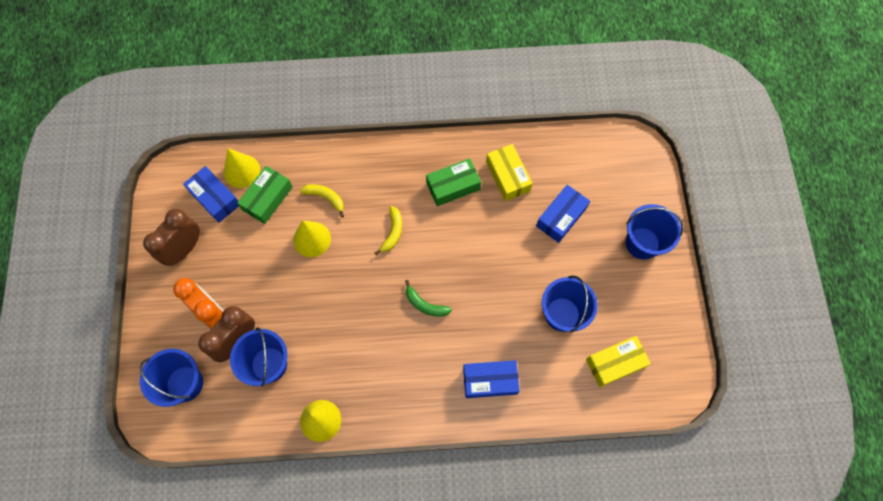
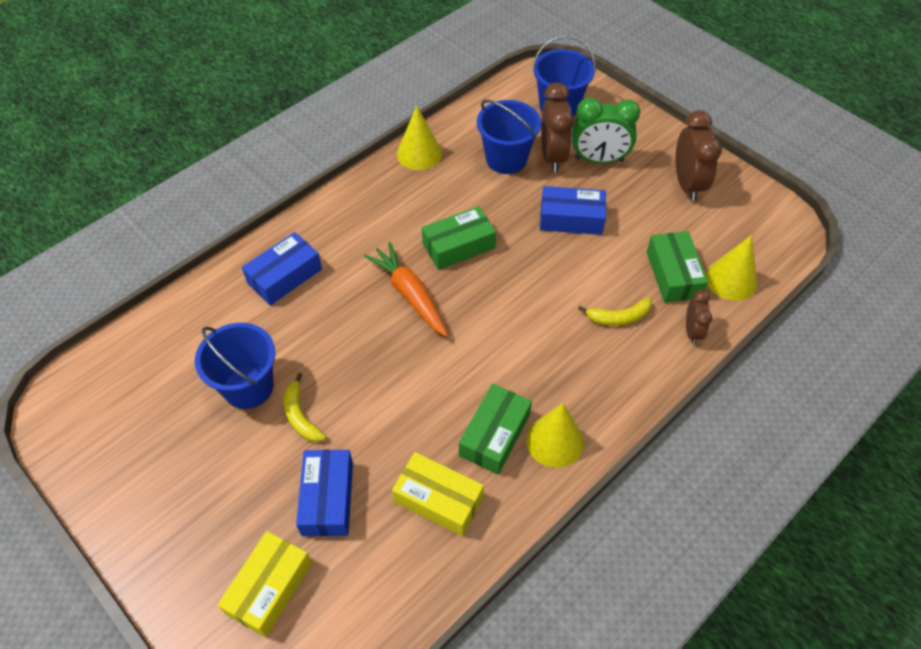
camera: 140 degrees right, 15 degrees down
(213, 313) = (599, 159): orange clock -> green clock
(215, 198) = (721, 239): blue box -> blue box (571, 219)
(298, 160) = (692, 331): none -> brown clock
(312, 239) = (585, 271): yellow cone -> yellow cone (555, 441)
(366, 317) = (458, 246): none -> green box
(393, 232) = (512, 336): yellow banana -> yellow banana (301, 416)
(425, 304) = (410, 294): green banana -> orange carrot
(615, 363) = (152, 379): yellow box -> yellow box (269, 588)
(642, 243) = (193, 545): blue bucket -> none

